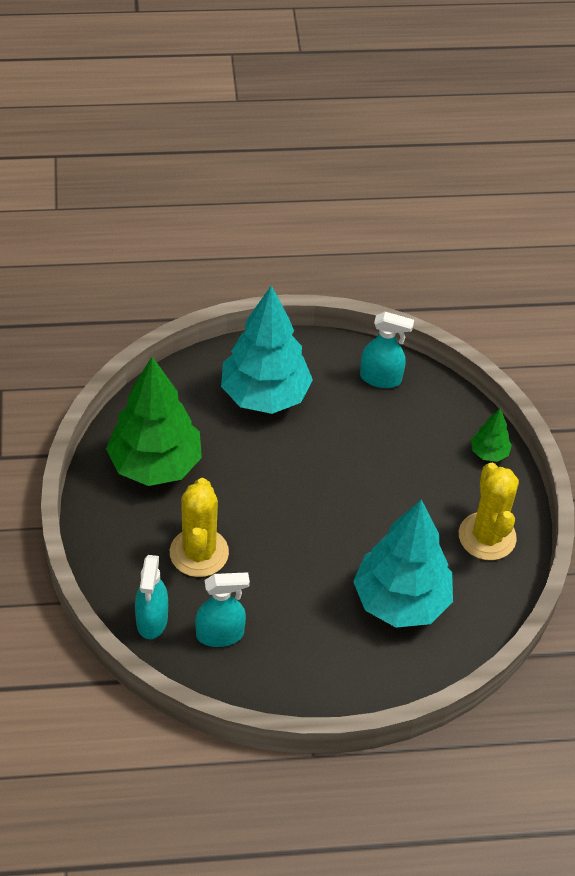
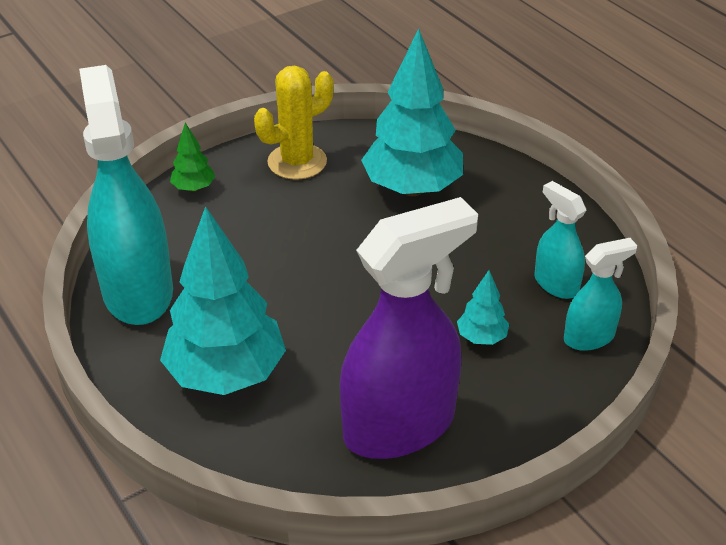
camera: 115 degrees left, 10 degrees down
(155, 465) = (400, 426): green tree -> purple spray bottle
(199, 553) = (481, 337): yellow cactus -> turquoise tree
(381, 378) = (137, 291): turquoise spray bottle -> turquoise spray bottle, size x2.02

